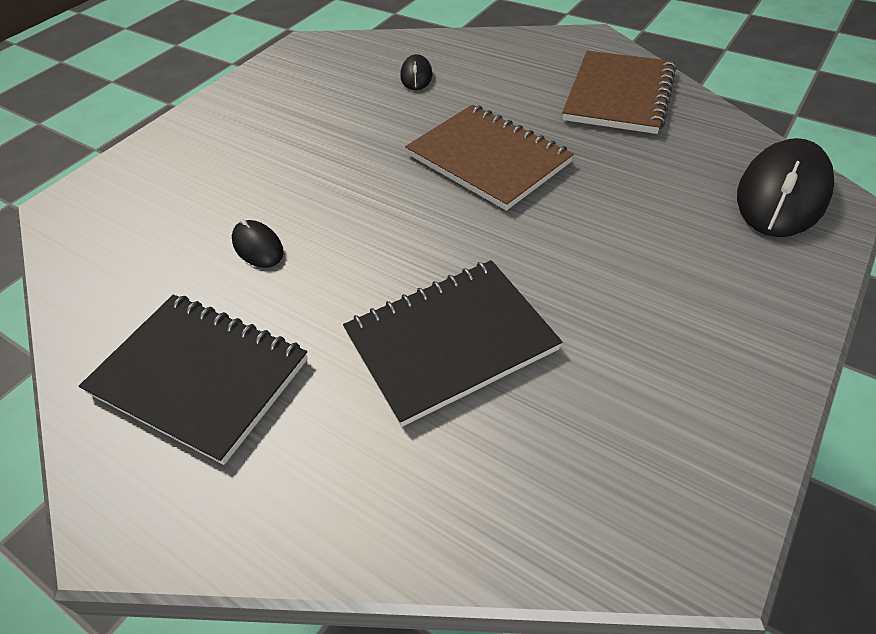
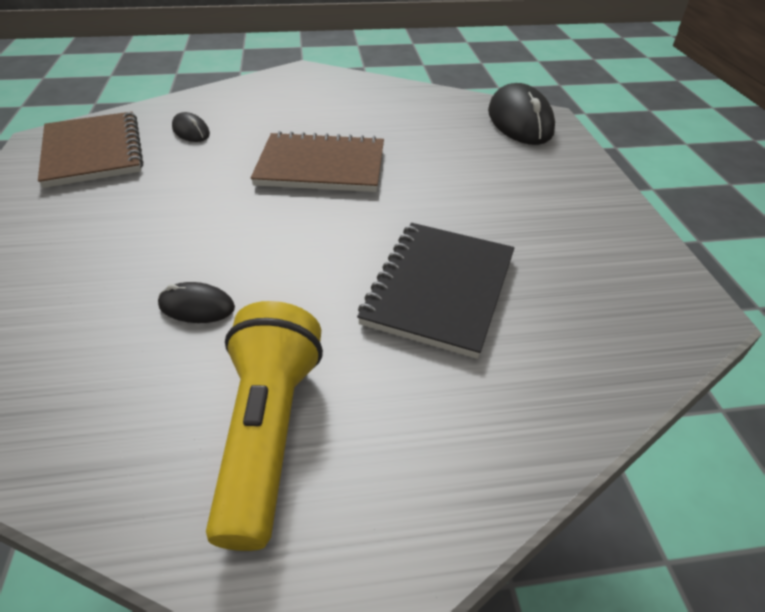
camera: 45 degrees left, 5 degrees down
(199, 376) = (268, 432): black notebook -> yellow flashlight
(619, 95) = (364, 98): brown notebook -> brown notebook (93, 151)

